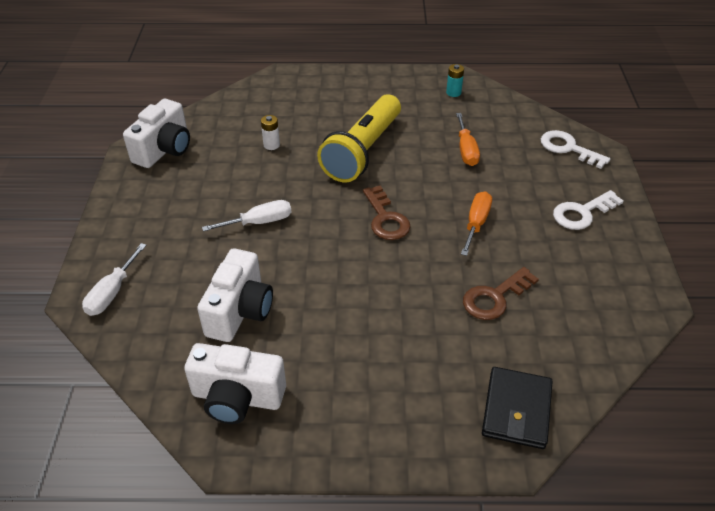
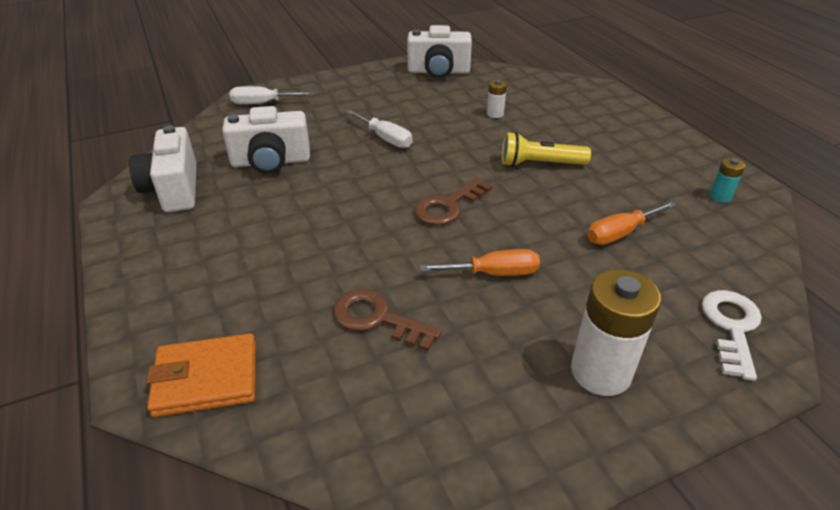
camera: 65 degrees right, 5 degrees down
(363, 151) = (540, 164): yellow flashlight -> yellow flashlight, size x0.59
(516, 410) = (206, 379): black wallet -> orange wallet
(582, 213) = (600, 372): white key -> white battery

